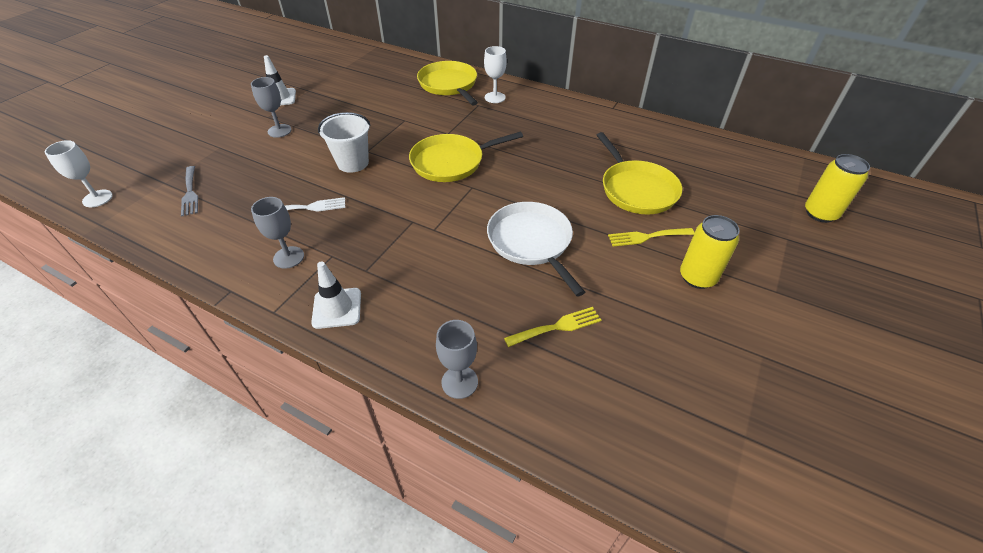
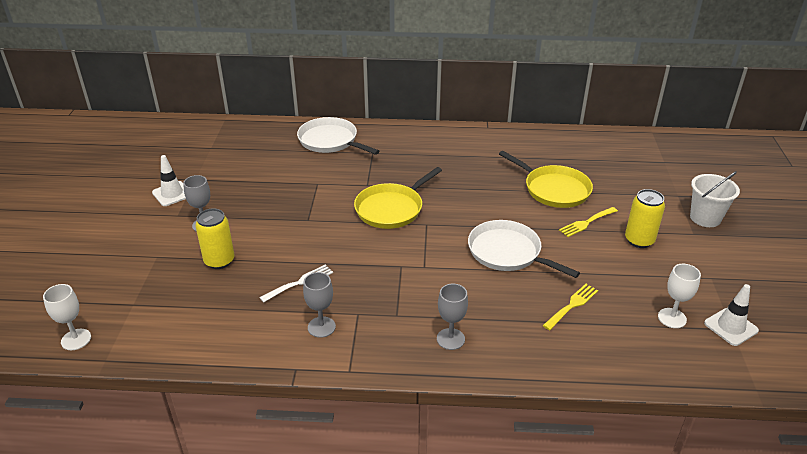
camera: 25 degrees left, 10 degrees down
(190, 193) = (171, 305): grey fork -> none
(337, 308) = (399, 350): white traffic cone -> white traffic cone (731, 327)
(353, 163) = (304, 234): white bucket -> white bucket (705, 218)
(449, 85) = (330, 141): yellow pan -> white pan
(459, 382) = (535, 365): grey goblet -> grey goblet (450, 339)
(495, 97) = (382, 142): white goblet -> white goblet (672, 318)
(820, 213) = (687, 171): yellow can -> yellow can (219, 261)

